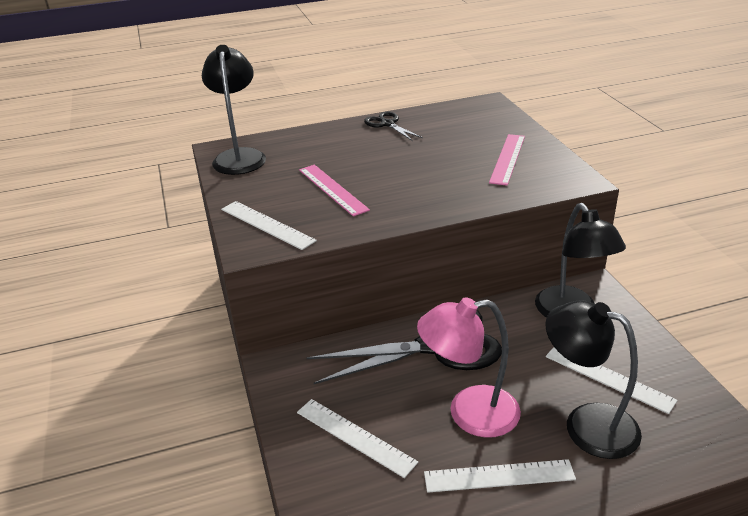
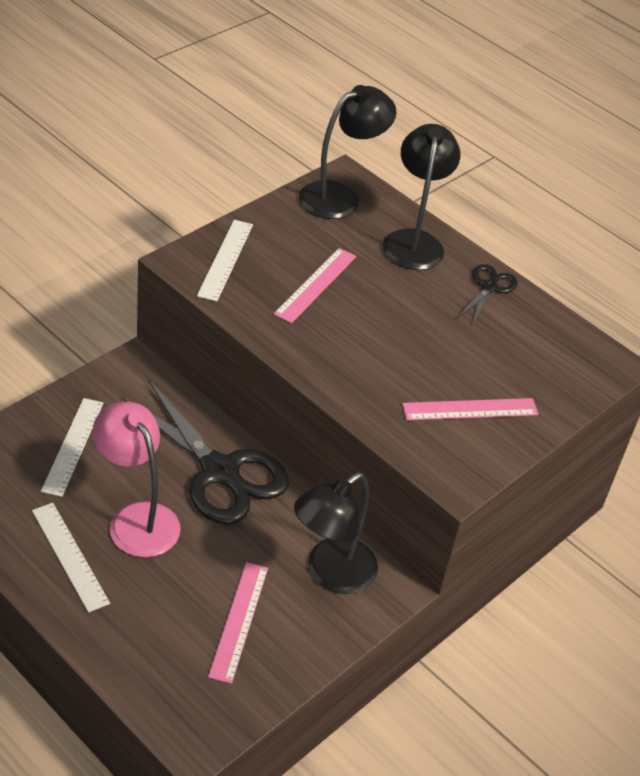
camera: 55 degrees right, 10 degrees up
(587, 424) = (163, 611): black lamp -> black lamp (414, 241)
(608, 378) = (239, 621): white ruler -> pink ruler

